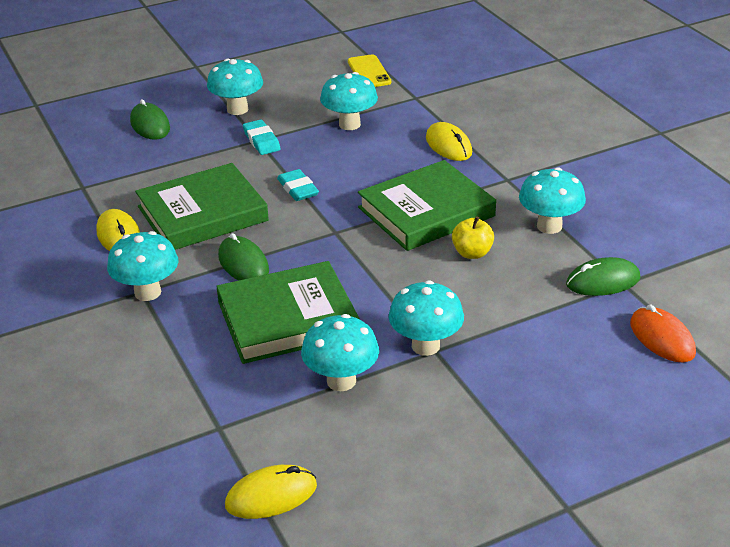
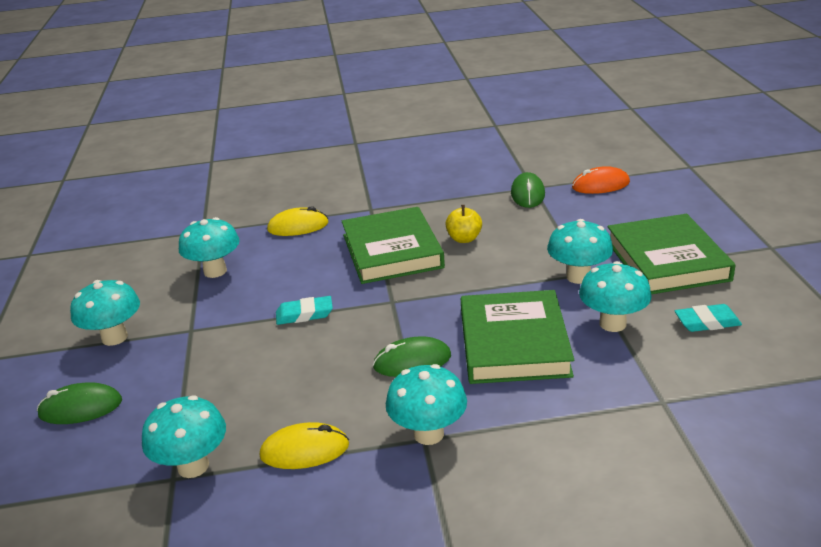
camera: 70 degrees left, 5 degrees down
(202, 214) = (304, 381): green book -> green book (667, 260)
(261, 141) = (195, 327): turquoise eraser -> turquoise eraser (707, 322)
(271, 495) = (757, 378): yellow mouse -> none
(369, 72) = (129, 249): yellow phone -> none
(549, 226) = (447, 202): turquoise mushroom -> turquoise mushroom (193, 466)

